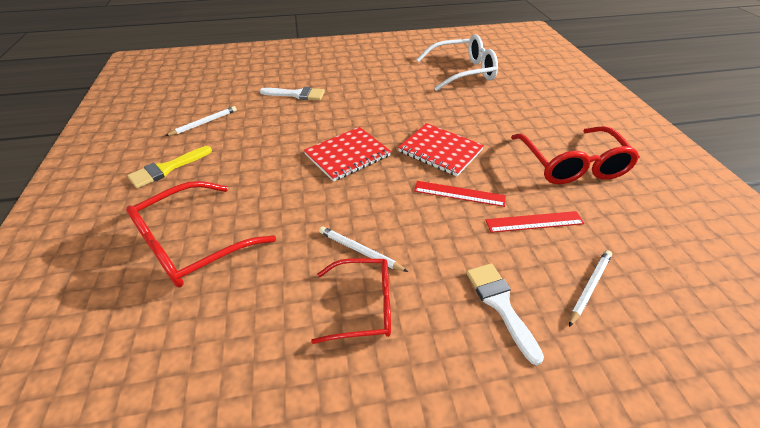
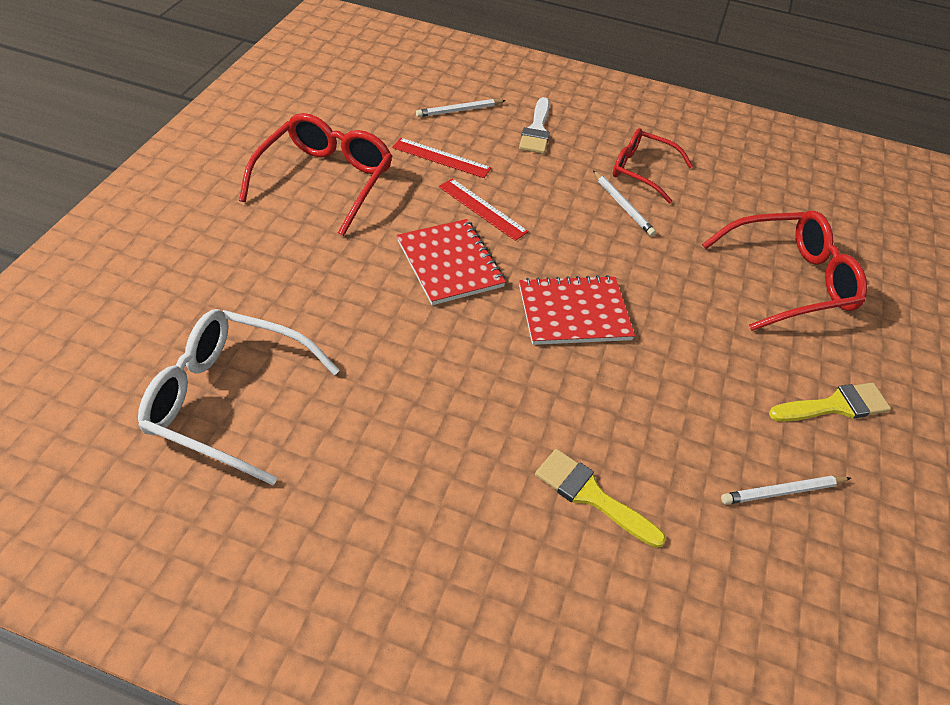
camera: 155 degrees left, 5 degrees up
(297, 94) = (591, 495): white brush -> yellow brush

